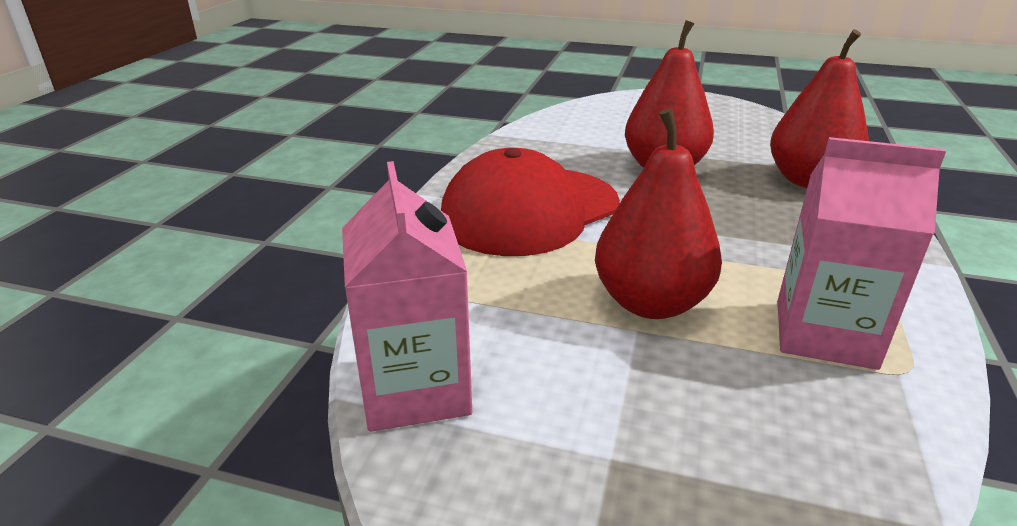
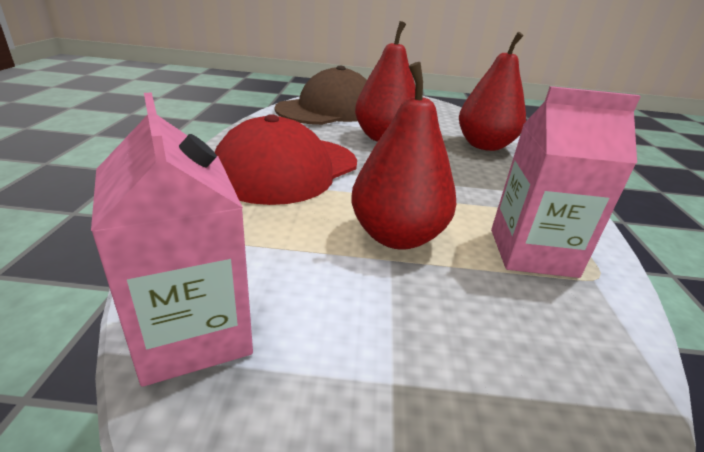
camera: 15 degrees left, 0 degrees up
(595, 124) = (328, 110): none -> brown cap

